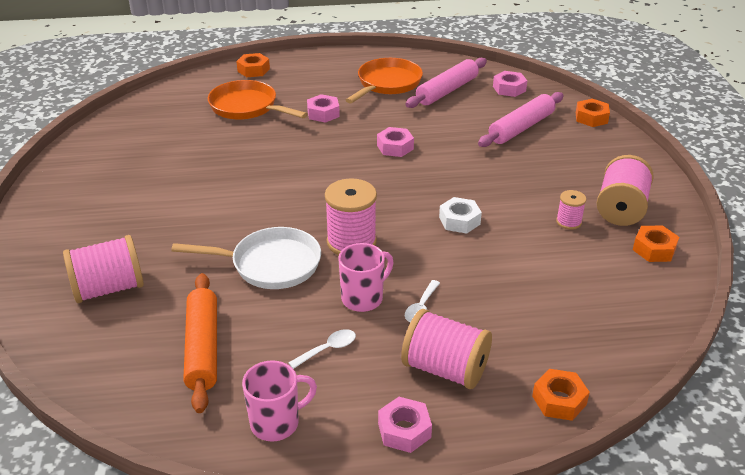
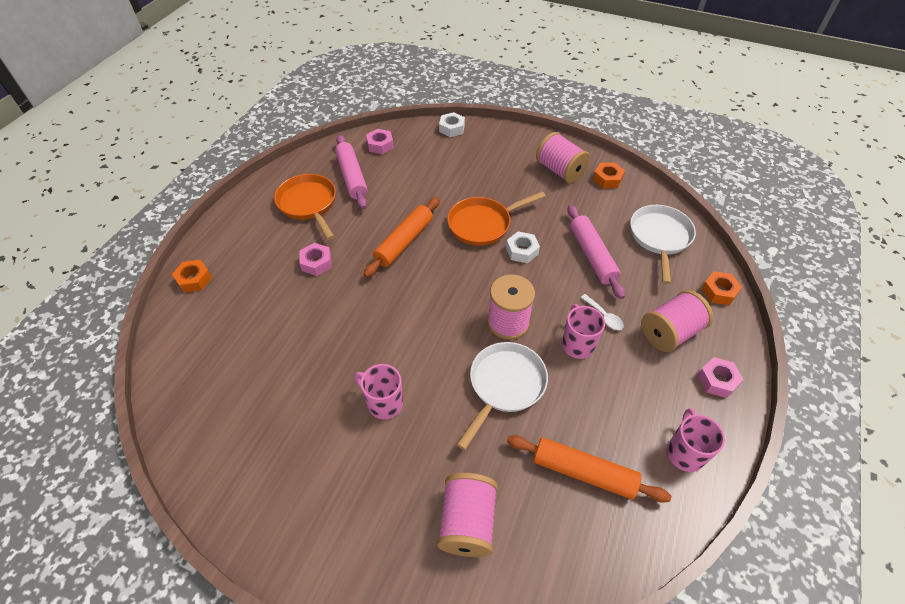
camera: 60 degrees left, 15 degrees up
(201, 202) = (384, 403): none -> pink mug
(247, 107) = (257, 310): orange pan -> orange pan (483, 224)
(328, 349) = (622, 389): white spoon -> none
(395, 147) = (404, 242): pink nut -> orange rolling pin
(521, 128) = (435, 165): pink rolling pin -> pink rolling pin (592, 256)
(568, 222) = (558, 200): pink spool -> none
(591, 118) = (452, 128): orange nut -> white nut
(599, 321) = (659, 238): none -> white pan

